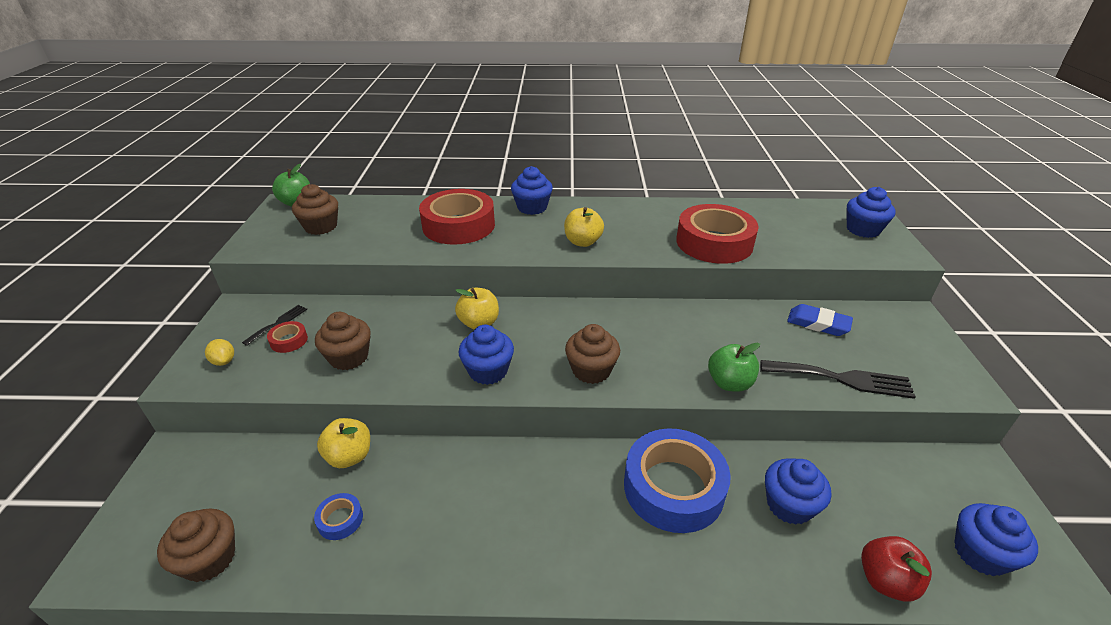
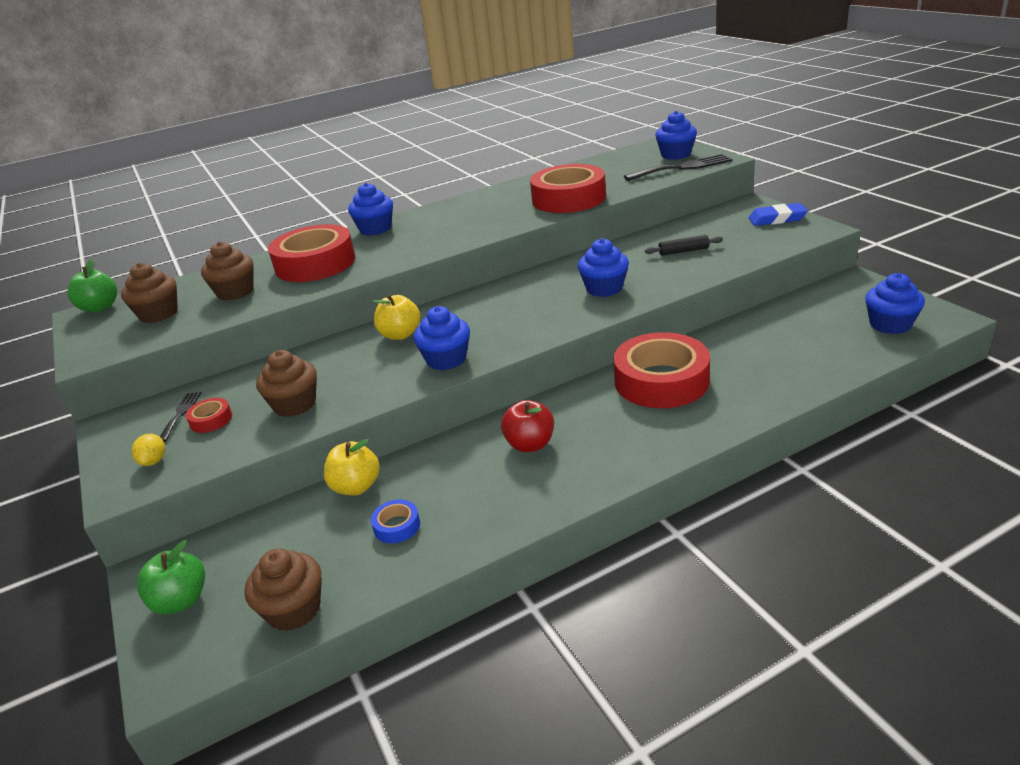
camera: 25 degrees left, 5 degrees down
(224, 361) = (154, 461): yellow lemon -> yellow lemon turned 60 degrees clockwise
(583, 242) = (453, 235): yellow apple -> none
(591, 370) = (538, 324): brown cupcake -> brown cupcake (235, 292)
(673, 487) = (661, 381): blue tape -> red tape
(729, 383) = (655, 289): green apple -> green apple (181, 601)
(789, 505) = (752, 354): blue cupcake -> blue cupcake (604, 288)
(795, 347) = (683, 251): none -> black rolling pin
(818, 323) = (687, 232): blue eraser -> blue eraser (777, 219)
(842, 379) = (733, 256): black fork -> black fork (682, 168)
(886, 581) = (847, 363): red apple -> red apple (530, 444)

